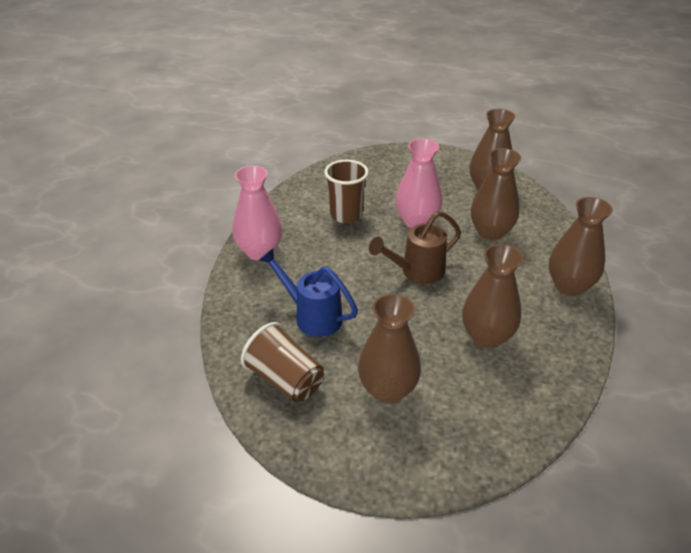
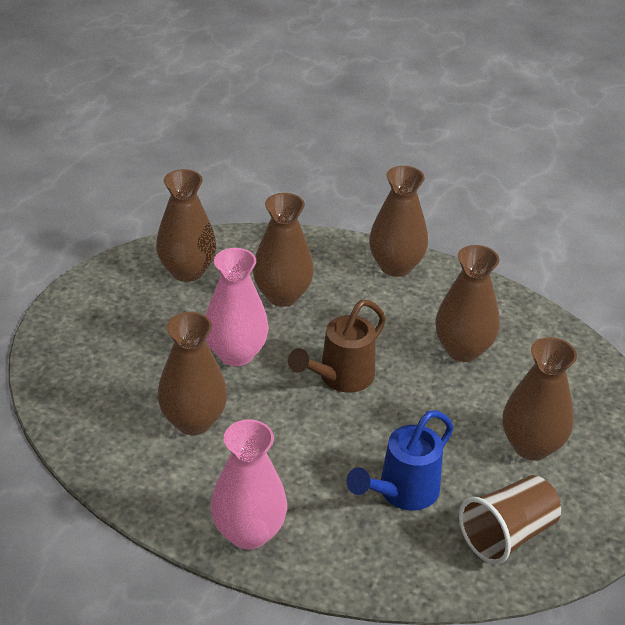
camera: 80 degrees left, 0 degrees up
(346, 215) = (193, 421): brown cup -> brown vase
(417, 272) = (340, 378): brown watering can -> brown watering can turned 60 degrees clockwise

